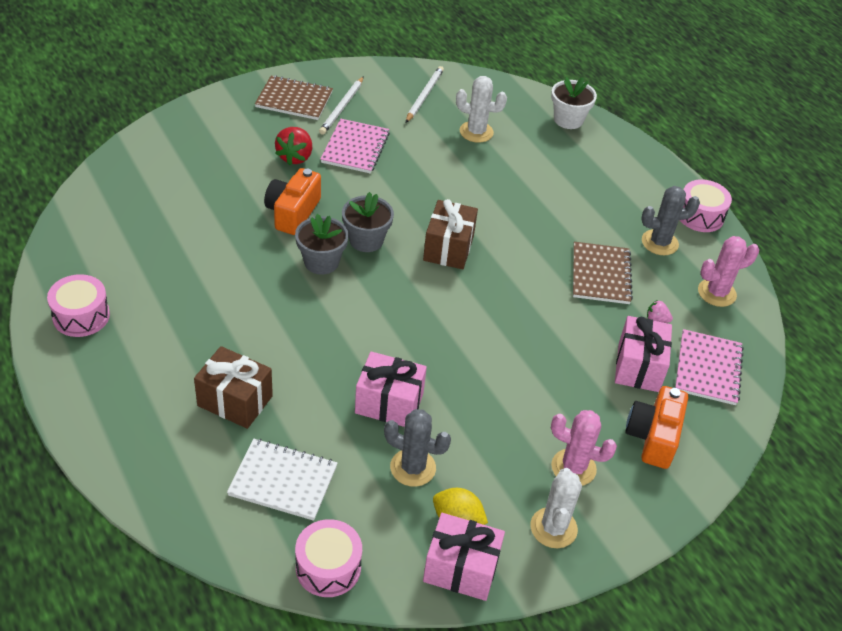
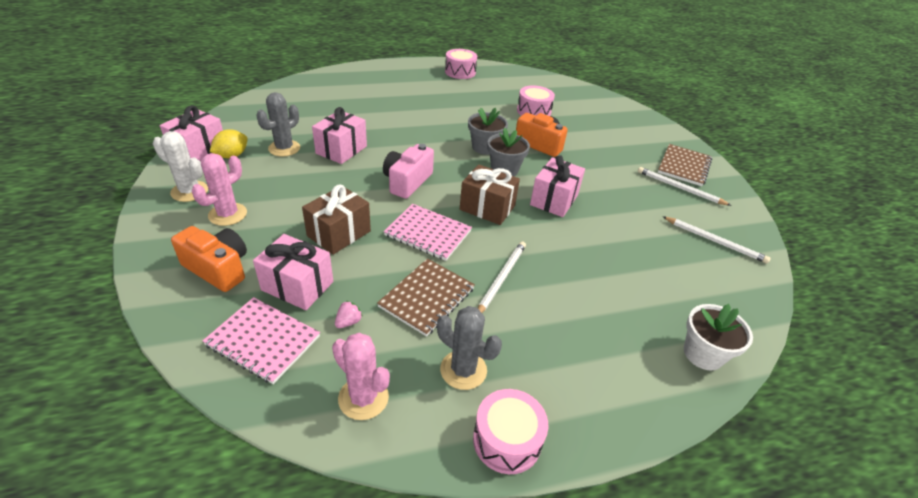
camera: 105 degrees right, 5 degrees down
(235, 401) = (375, 102): brown gift -> brown gift (339, 233)
(283, 481) = (309, 107): white notebook -> none
(295, 157) = (606, 155): red strawberry -> none
(328, 567) = (242, 111): pink drum -> pink drum (533, 111)
(355, 148) = (622, 185): pink notebook -> pink notebook (428, 233)
(409, 198) = (554, 200): none -> pink gift
(431, 321) = (407, 182): none -> pink camera
(476, 132) = (660, 264): white cactus -> none
(551, 229) = (501, 279): none -> white pencil
(600, 274) = (427, 297): brown notebook -> brown notebook turned 75 degrees counterclockwise
(659, 242) = (463, 370): grey cactus -> grey cactus turned 60 degrees counterclockwise
(716, 293) = (363, 398): pink cactus -> pink cactus turned 45 degrees counterclockwise

